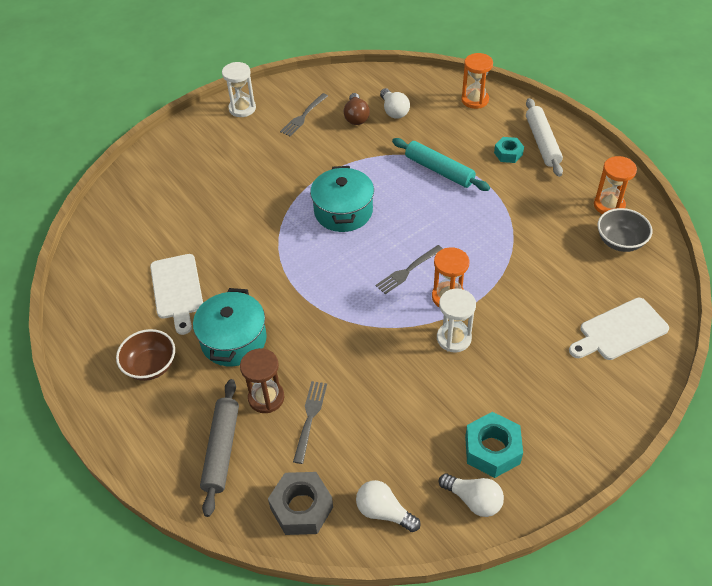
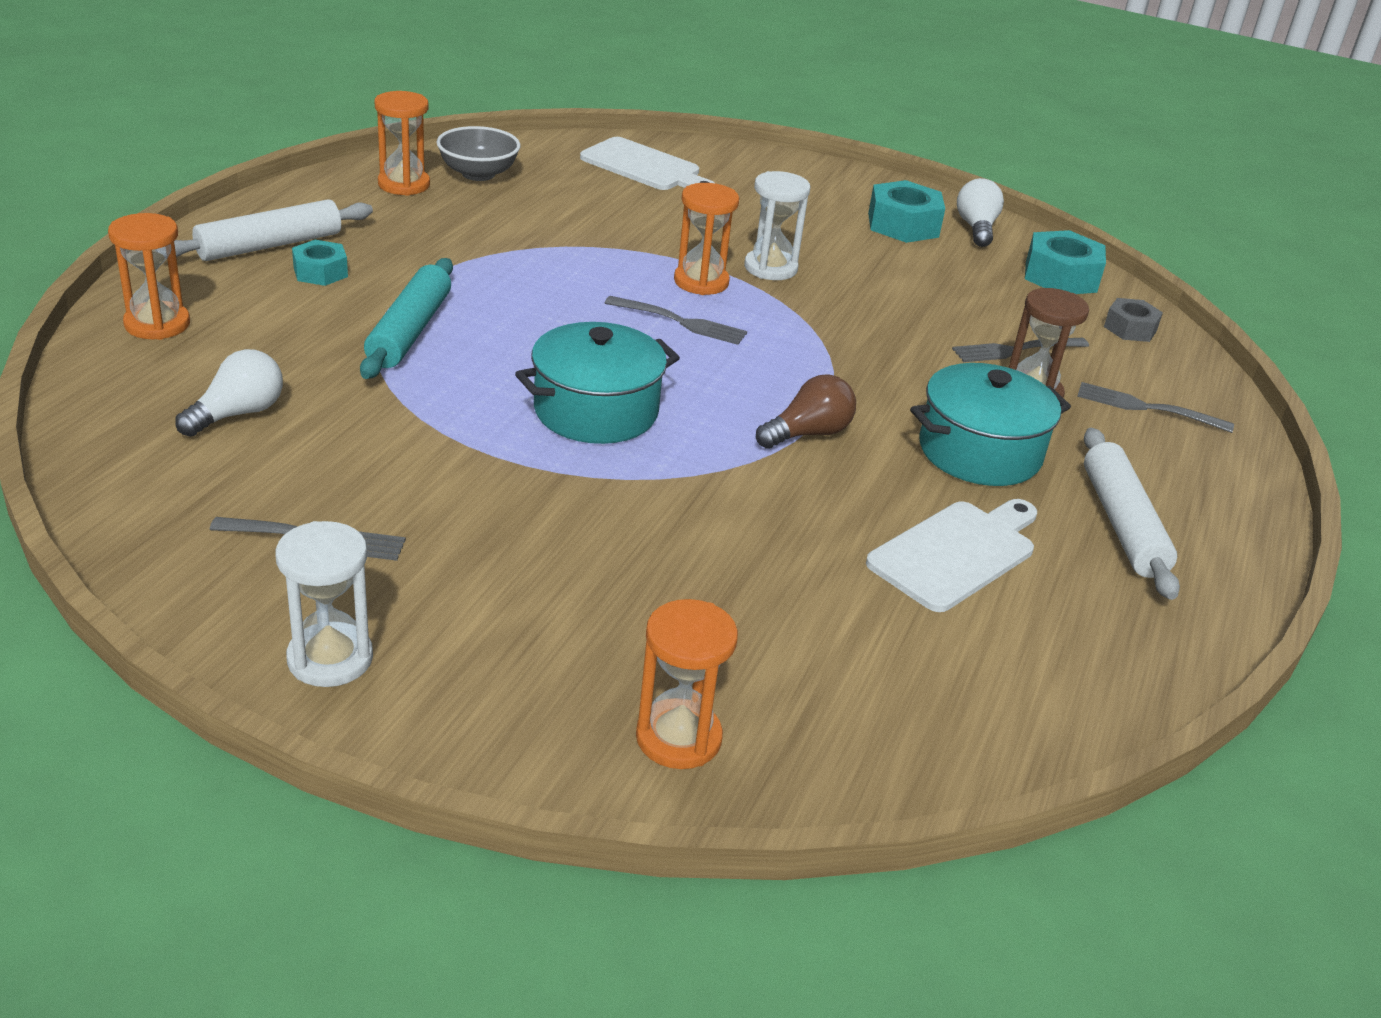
camera: 125 degrees left, 15 degrees down
(150, 366) = (1122, 524): brown bowl -> white rolling pin
(152, 171) = (678, 738): none -> orange hourglass
(221, 450) = (1147, 408): grey rolling pin -> grey fork
(301, 508) = (1130, 328): grey nut -> grey nut, size x0.62
(356, 117) = (283, 459): brown light bulb -> brown light bulb (808, 433)
(384, 512) = (1060, 276): white light bulb -> turquoise nut

